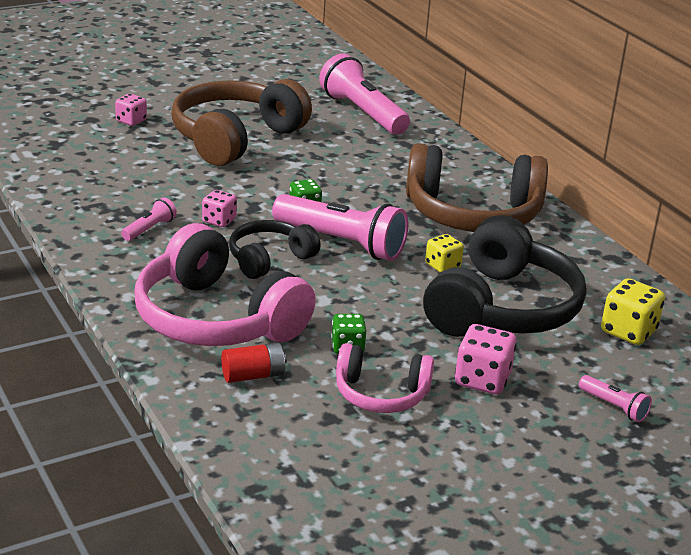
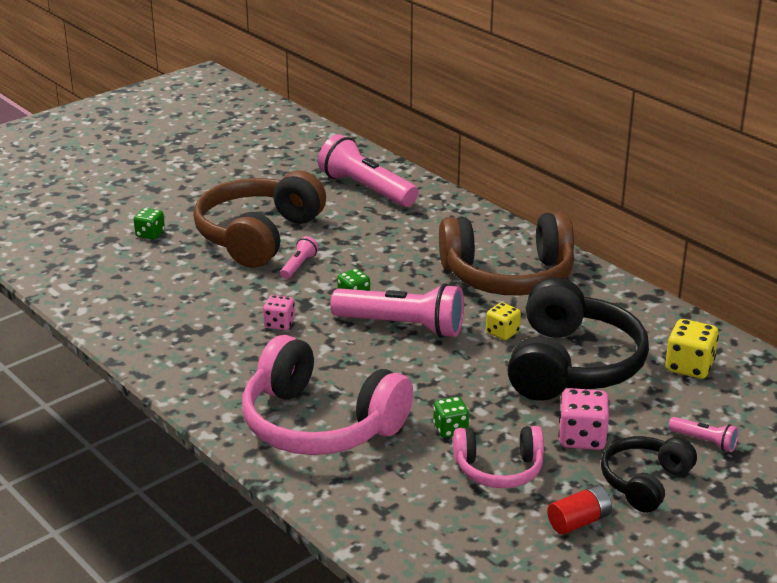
camera: 10 degrees left, 0 degrees up
(131, 121) = (150, 234): pink dice -> green dice
(149, 229) = (218, 344): pink flashlight -> pink flashlight (299, 266)
(253, 375) = (377, 473): red battery -> red battery (579, 521)
(269, 259) = (343, 355): black headphones -> black headphones (645, 482)

